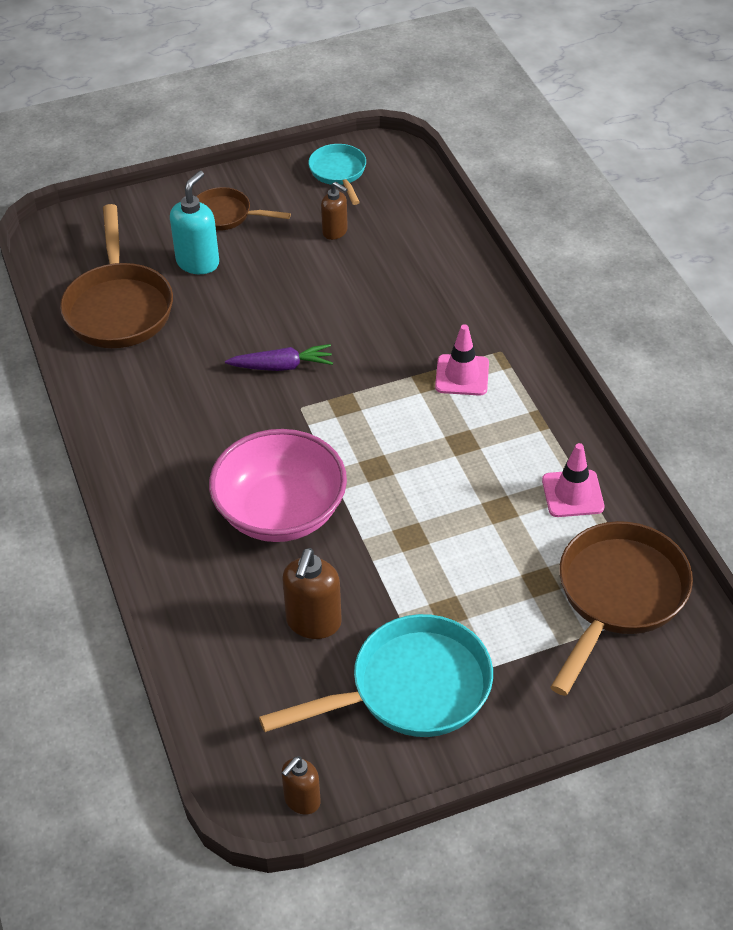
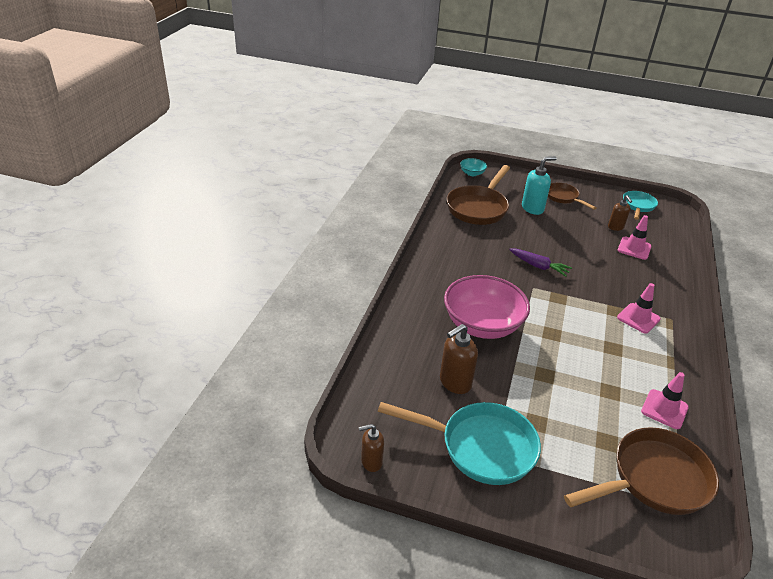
camera: 35 degrees right, 10 degrees down
(55, 243) = (472, 173): none -> turquoise bowl
(383, 257) = (634, 248): none -> pink traffic cone

